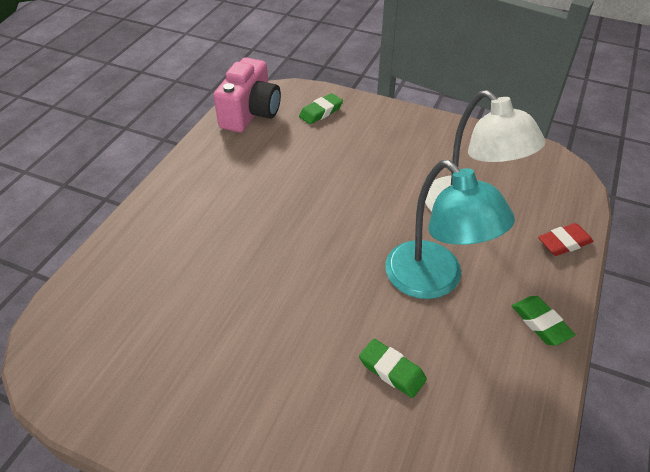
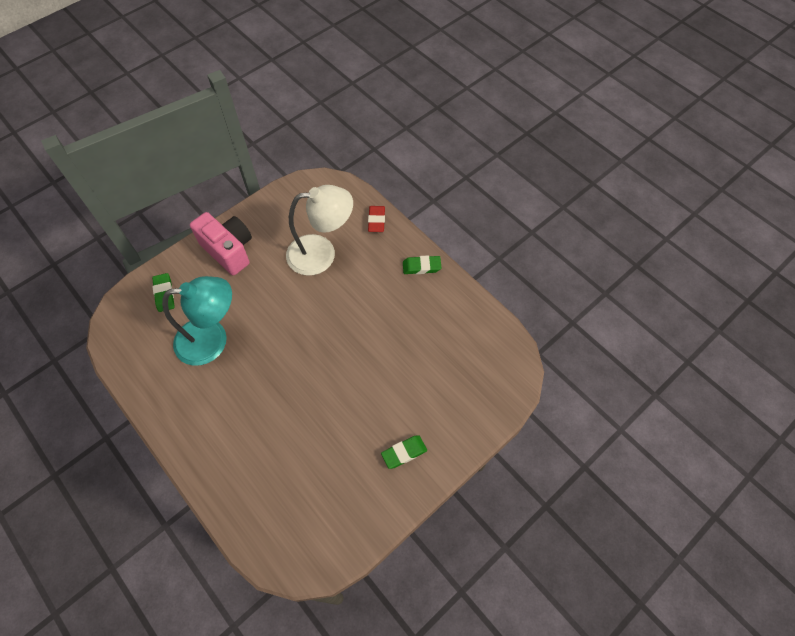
camera: 65 degrees left, 15 degrees up
(250, 113) = (129, 345): pink camera -> pink camera (228, 250)
(392, 370) = (412, 356): green eraser -> green eraser (404, 452)
(434, 281) = (365, 303): turquoise lamp -> turquoise lamp (212, 340)

